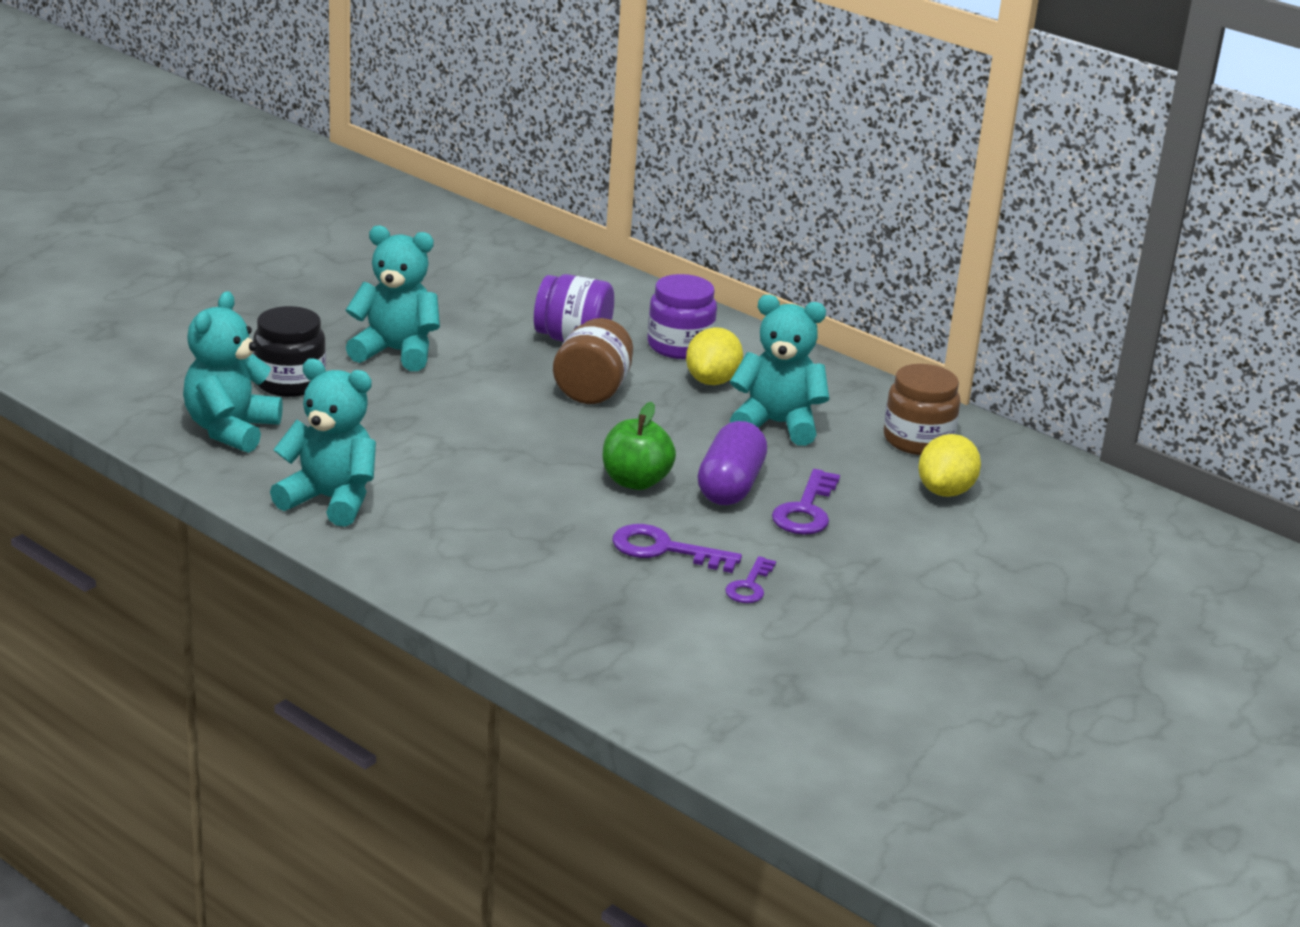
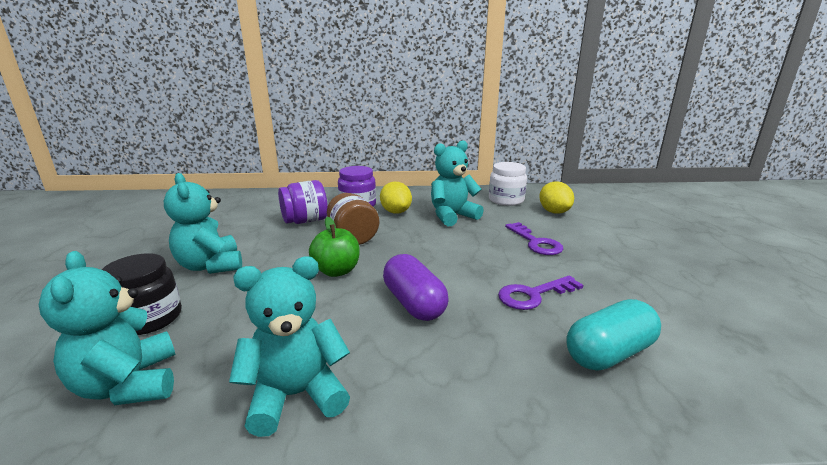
camera: 40 degrees left, 5 degrees down
(396, 352) = (211, 266): turquoise teddy bear -> turquoise teddy bear turned 90 degrees counterclockwise
(623, 620) = (609, 353): none -> turquoise capsule
(635, 481) = (451, 268): green apple -> green apple (336, 271)
(730, 486) = (490, 248): purple capsule -> purple capsule (414, 303)
(749, 586) = (600, 290): purple key -> none
(917, 440) = (506, 200): brown jar -> white jar

